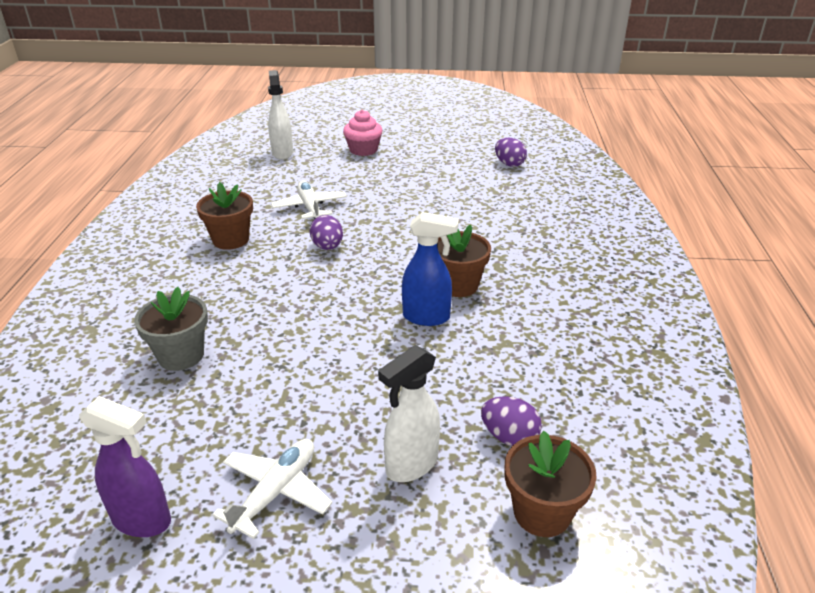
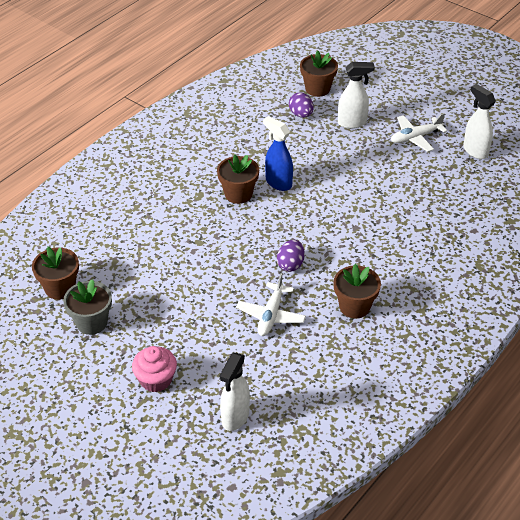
camera: 145 degrees left, 10 degrees up
(142, 520) = (475, 151): purple spray bottle -> white spray bottle
(181, 355) = (430, 221): grey flower pot -> grey flower pot (91, 322)
(509, 164) = (60, 288): purple egg -> brown flower pot

